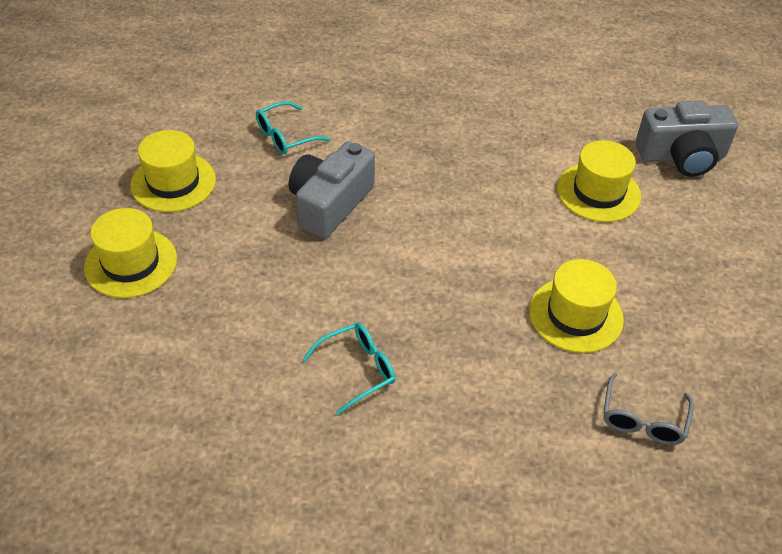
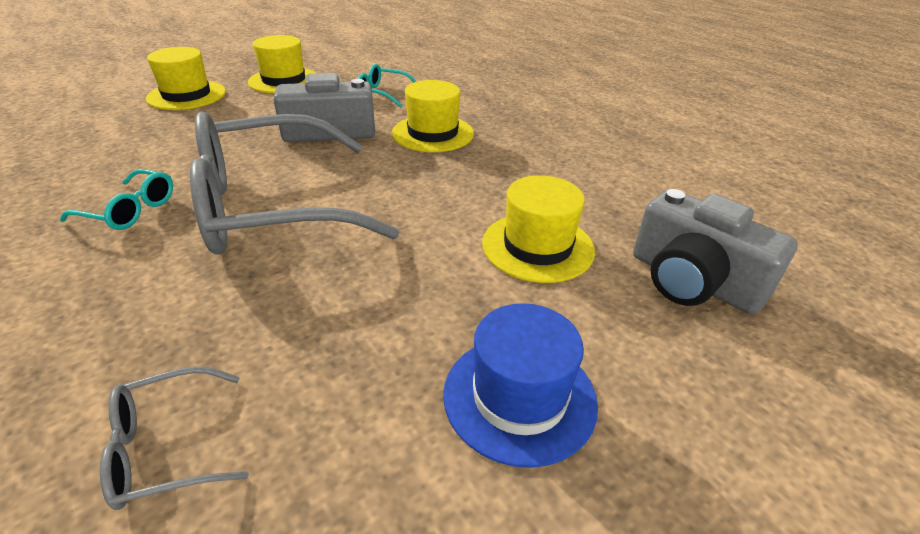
camera: 50 degrees right, 10 degrees down
(429, 289) = (271, 206): none -> grey glasses
(575, 315) = (321, 307): yellow hat -> yellow hat (433, 133)
(709, 276) = (519, 397): none -> blue hat

